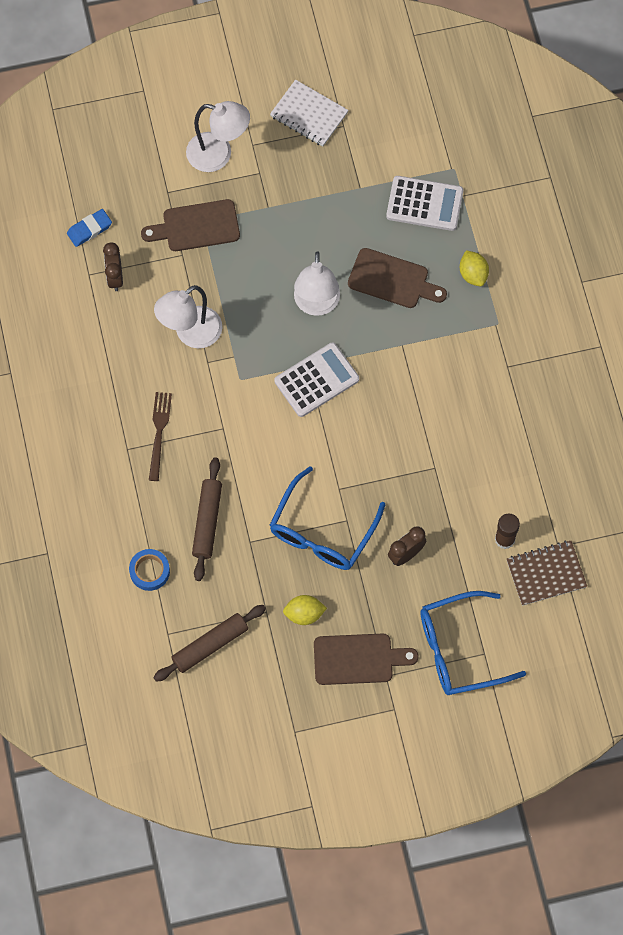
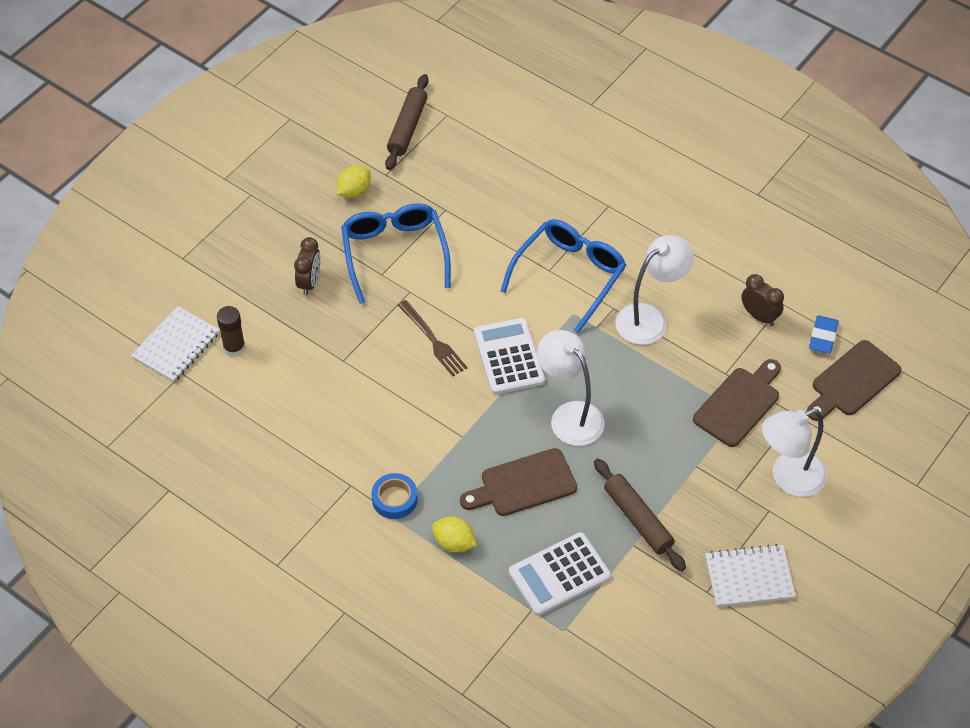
camera: 140 degrees right, 15 degrees down
(149, 571) = (502, 142): blue tape -> blue tape (394, 499)
(159, 432) = (596, 233): brown fork -> brown fork (433, 340)
(191, 334) = (650, 318): white lamp -> white lamp turned 45 degrees clockwise
(207, 522) = (492, 200): brown rolling pin -> brown rolling pin (638, 519)
(316, 380) = (509, 357): white calculator -> white calculator turned 150 degrees clockwise
(358, 659) = (283, 190): brown cutting board -> brown cutting board (853, 381)
(459, 649) = (206, 247): blue glasses -> blue glasses (569, 275)
(546, 574) = (176, 346): brown notebook -> white notebook

